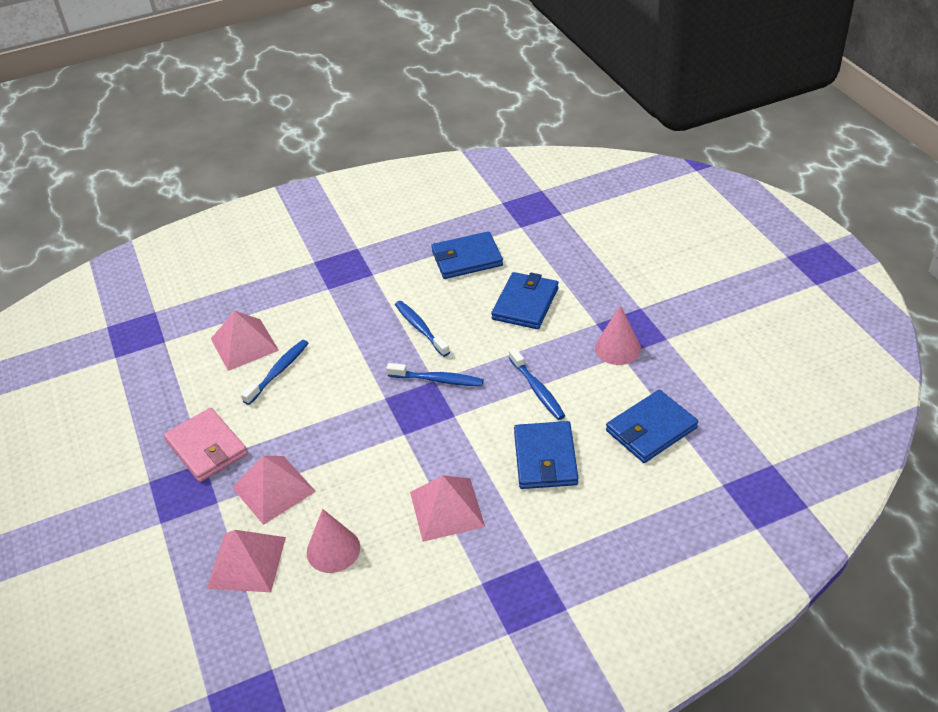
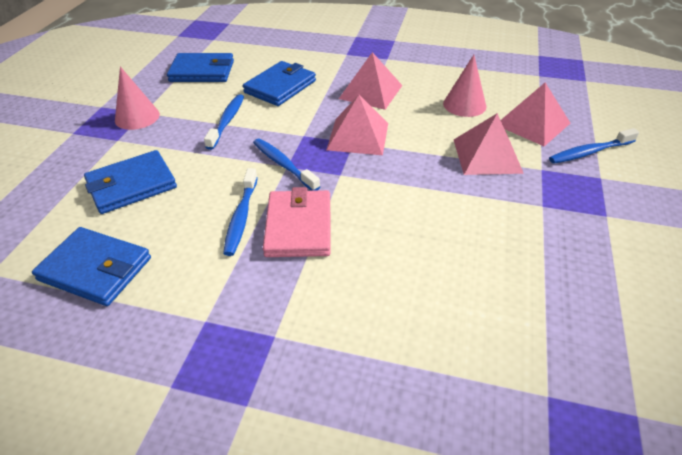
camera: 145 degrees left, 0 degrees up
(207, 448) = (535, 216): pink wallet -> pink wallet (298, 226)
(244, 344) = (436, 316): pink pyramid -> pink pyramid (358, 136)
(278, 371) = (417, 254): blue toothbrush -> blue toothbrush (589, 152)

